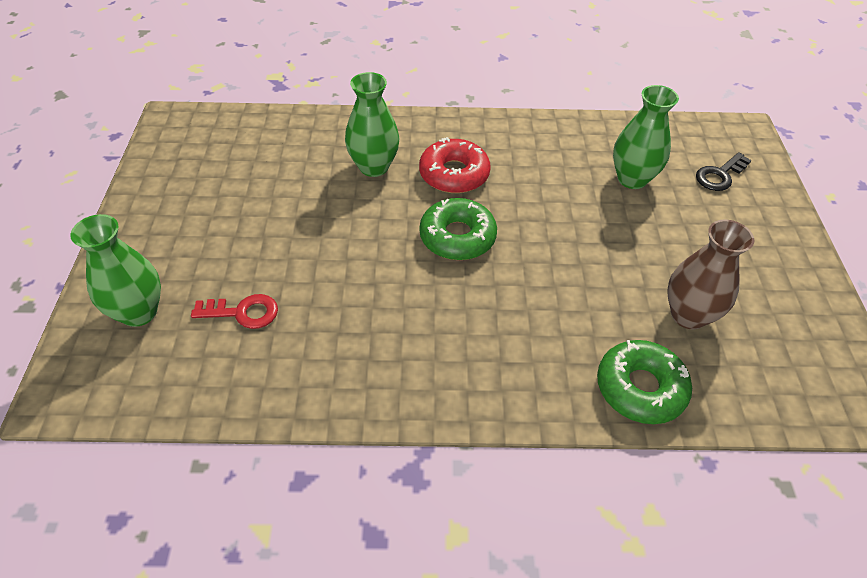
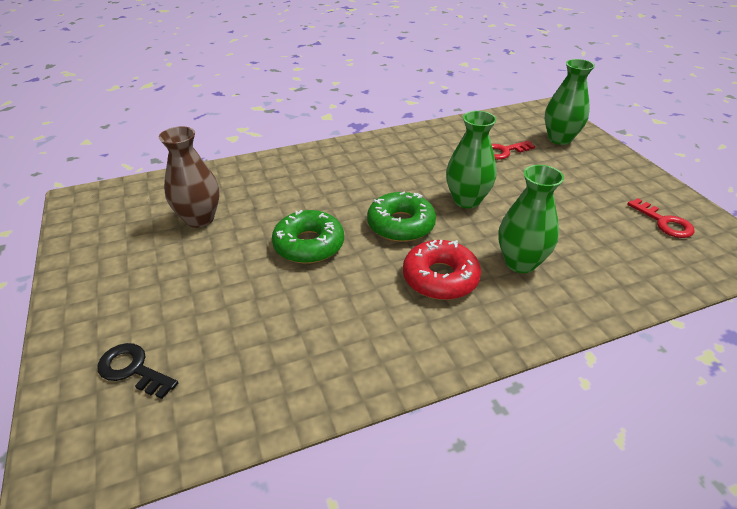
camera: 160 degrees right, 10 degrees down
(199, 163) = (664, 222): none -> red key
(632, 179) = (247, 330): green vase -> green vase (466, 200)
(640, 388) = (239, 174): green donut -> green donut (309, 245)
(719, 175) = (133, 369): black key -> black key turned 90 degrees counterclockwise

